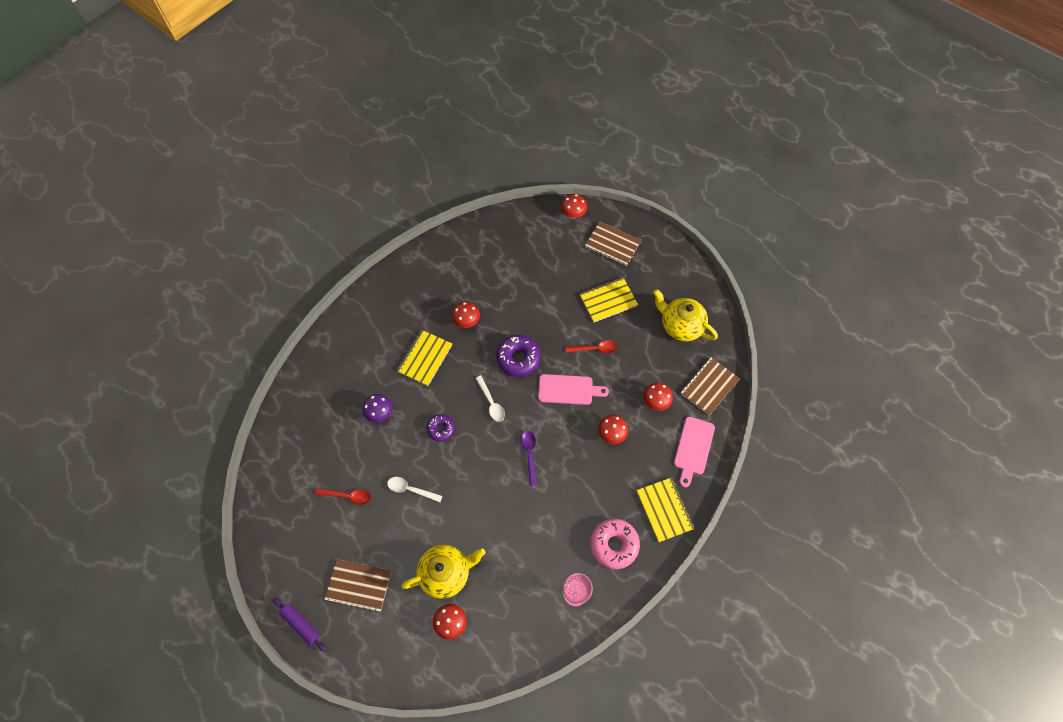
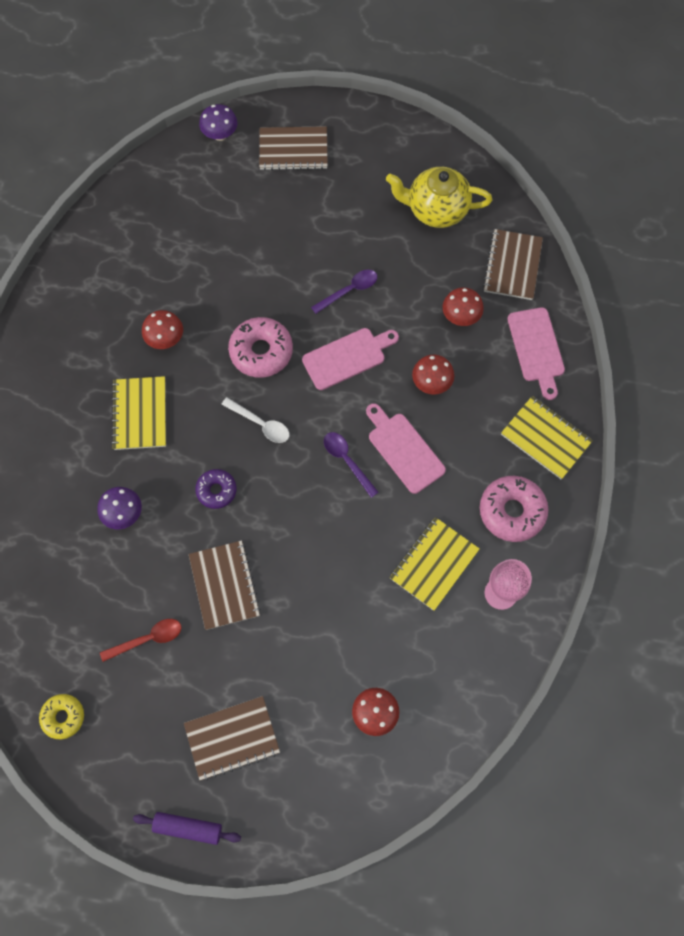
camera: 30 degrees left, 5 degrees up
(274, 514) = (63, 717): none -> yellow donut
(410, 489) = (224, 585): white spoon -> brown notebook
(446, 573) = (332, 660): yellow teapot -> none
(518, 358) = (261, 351): purple donut -> pink donut
(568, 466) = (403, 450): none -> pink cutting board
(573, 214) = (220, 135): red mushroom -> purple mushroom
(595, 349) = (349, 290): red spoon -> purple spoon
(608, 300) = (330, 223): yellow notebook -> yellow notebook (434, 564)

